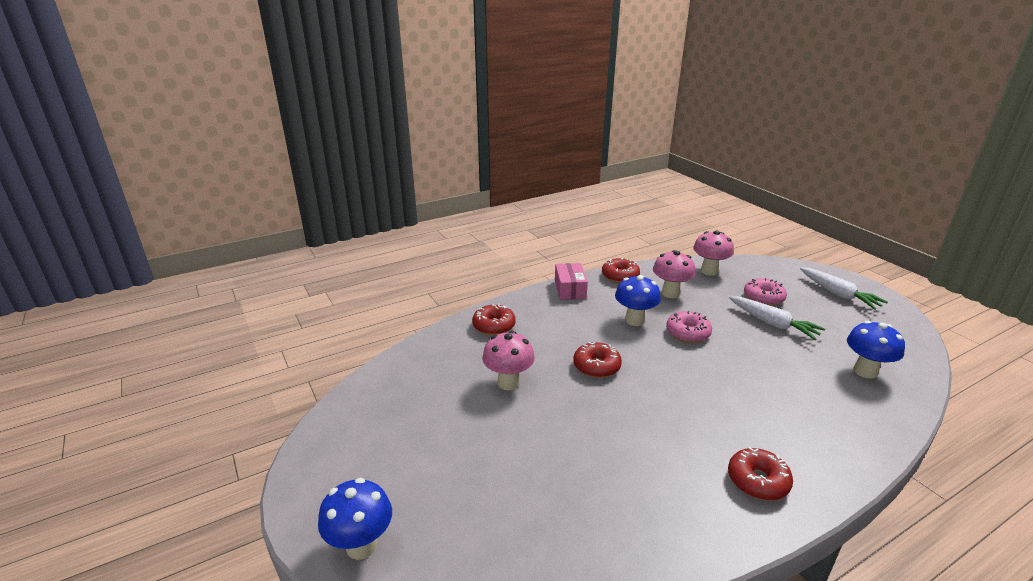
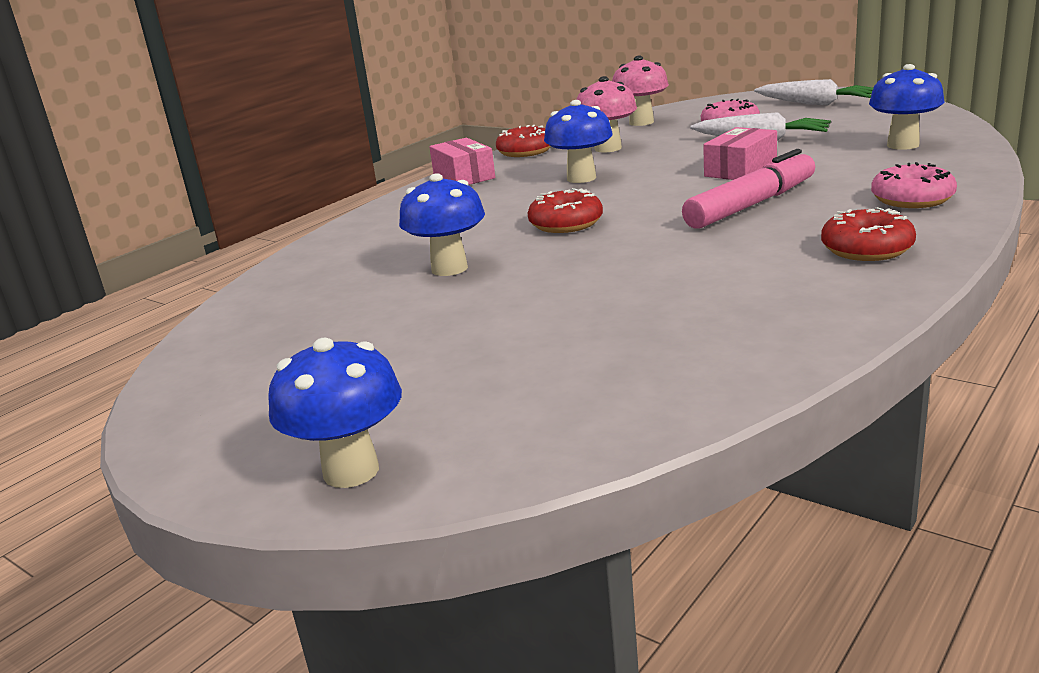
camera: 20 degrees left, 5 degrees down
(494, 326) = (378, 230): red donut -> none
(508, 383) = (449, 268): pink mushroom -> blue mushroom
(687, 333) = (662, 170): pink donut -> pink donut (912, 199)
(718, 397) = (751, 205): none -> pink marker
(737, 353) = (740, 169): none -> pink box

